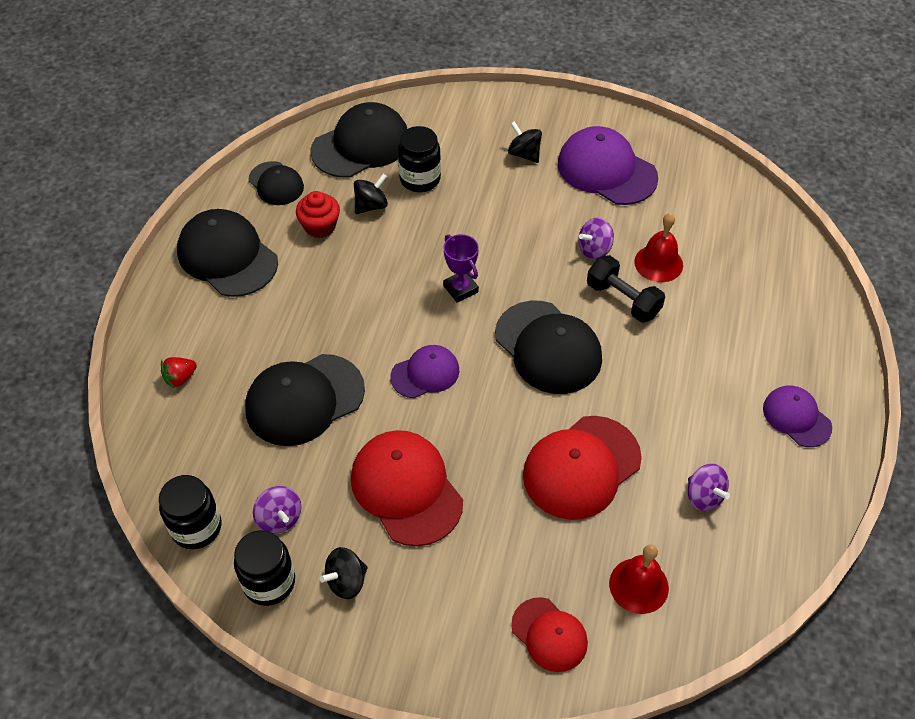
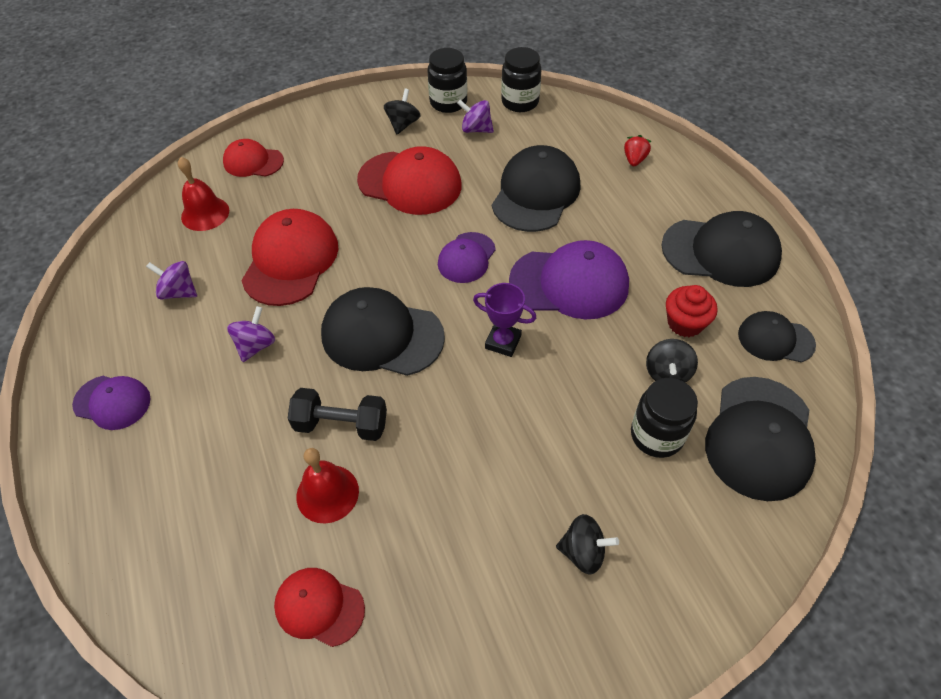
camera: 145 degrees right, 0 degrees up
(594, 250) = (407, 466): purple spinning top -> purple spinning top (256, 345)
(606, 170) = (468, 595): purple cap -> purple cap (569, 283)
(697, 209) = (319, 607): none -> red cap

